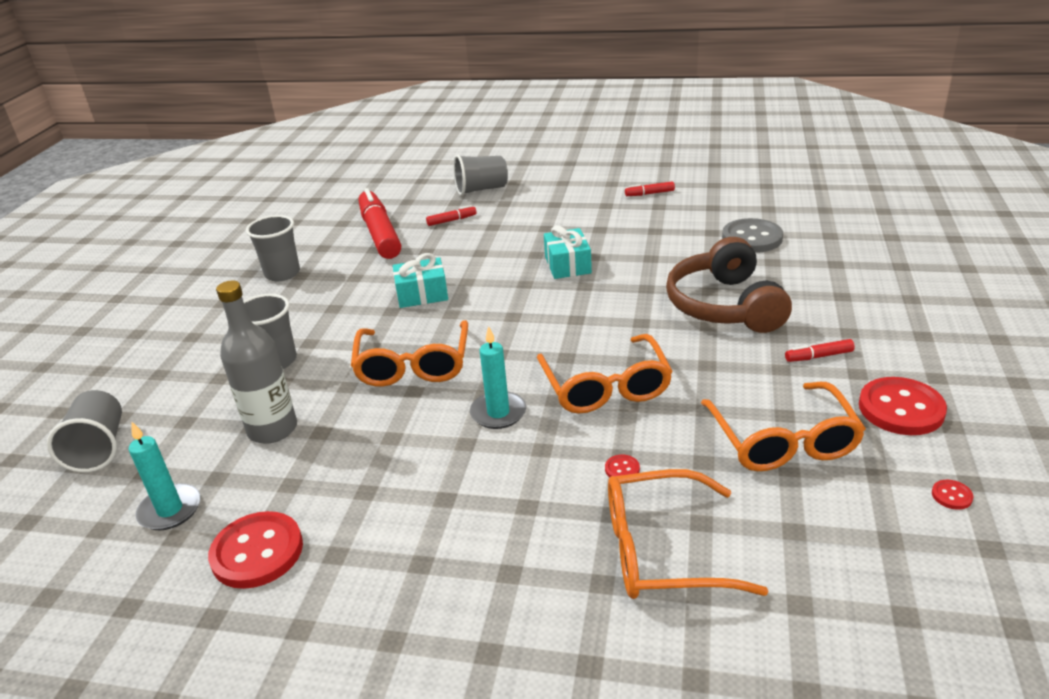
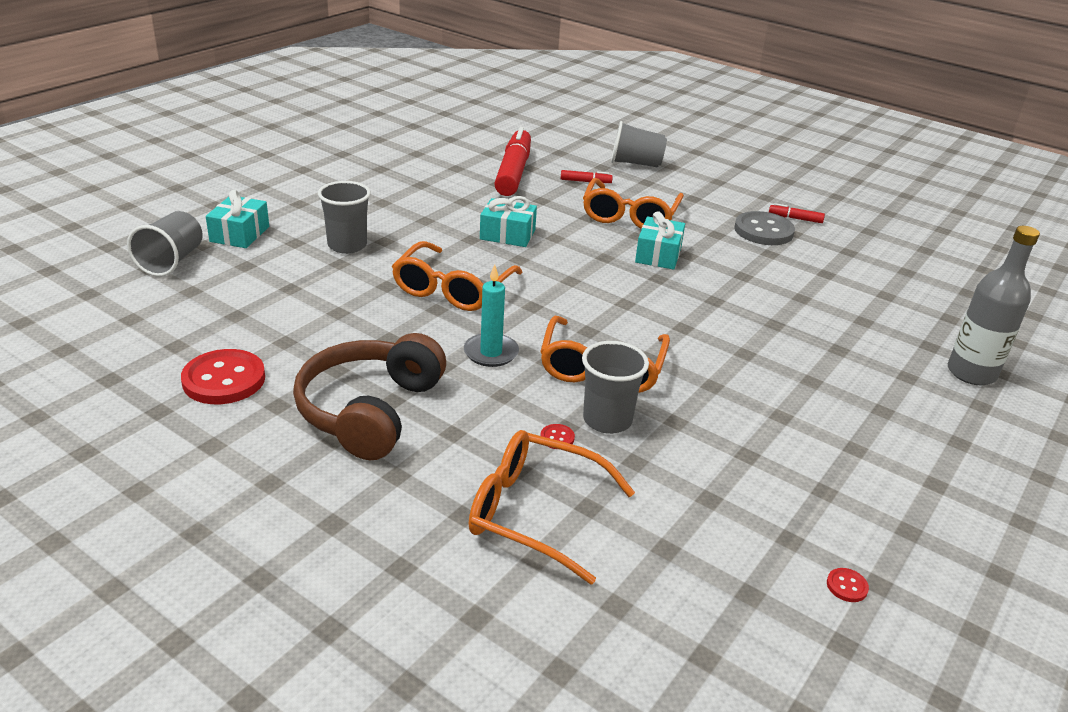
camera: 20 degrees right, 0 degrees up
(153, 391) = (240, 234): none -> turquoise gift
(170, 510) = (187, 325): turquoise candle -> none
(272, 429) = (304, 296): grey bottle -> grey bottle (971, 373)
(282, 273) = (406, 178): grey cup -> grey cup (607, 420)
(724, 306) = (777, 342): brown headphones -> brown headphones (369, 411)
(752, 238) = (862, 292): grey button -> grey button (763, 231)
(783, 441) = (725, 475): orange glasses -> orange glasses (630, 216)
(818, 356) = (829, 419): red marker -> none
(901, 409) = (869, 495): red button -> none

